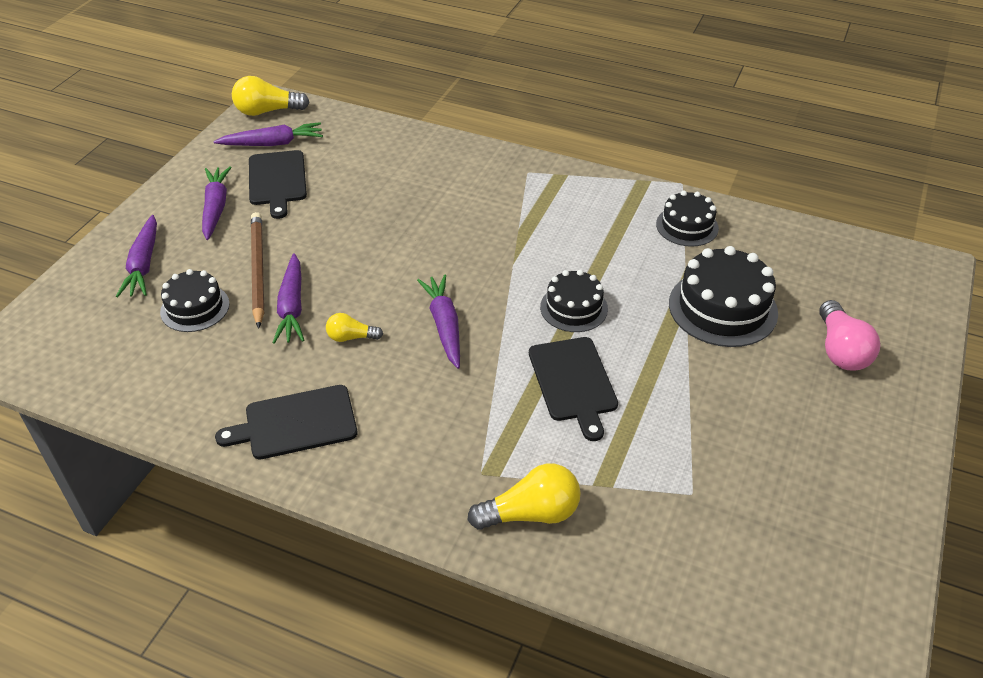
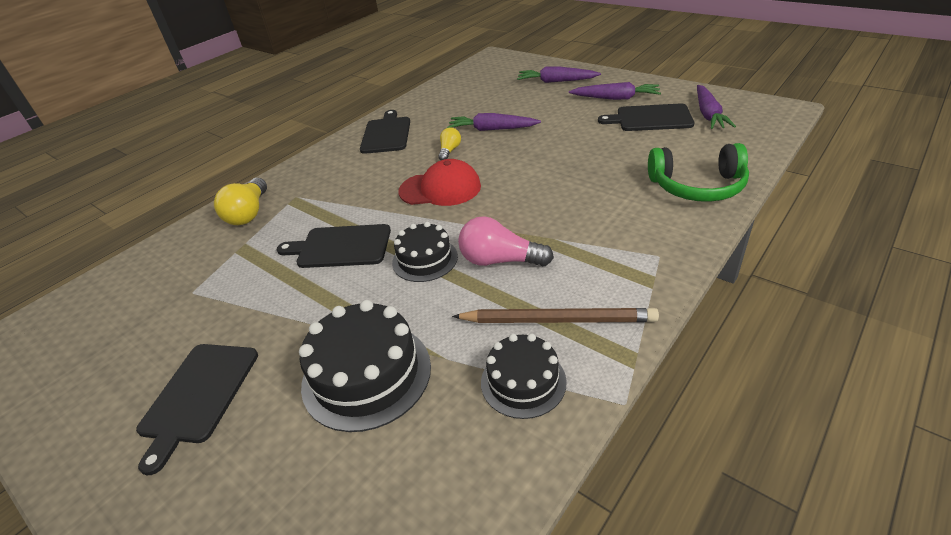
camera: 110 degrees right, 5 degrees down
(195, 308) = (506, 99): black cake -> none
(257, 270) = (537, 116): brown pencil -> brown pencil (557, 320)
(267, 111) = (764, 109): yellow light bulb -> none
(420, 153) = (697, 186): none -> green headphones
(444, 325) = (440, 189): purple carrot -> red cap
(799, 410) = (198, 395): none -> black cutting board
(840, 350) = (236, 475): pink light bulb -> pink light bulb (500, 260)

